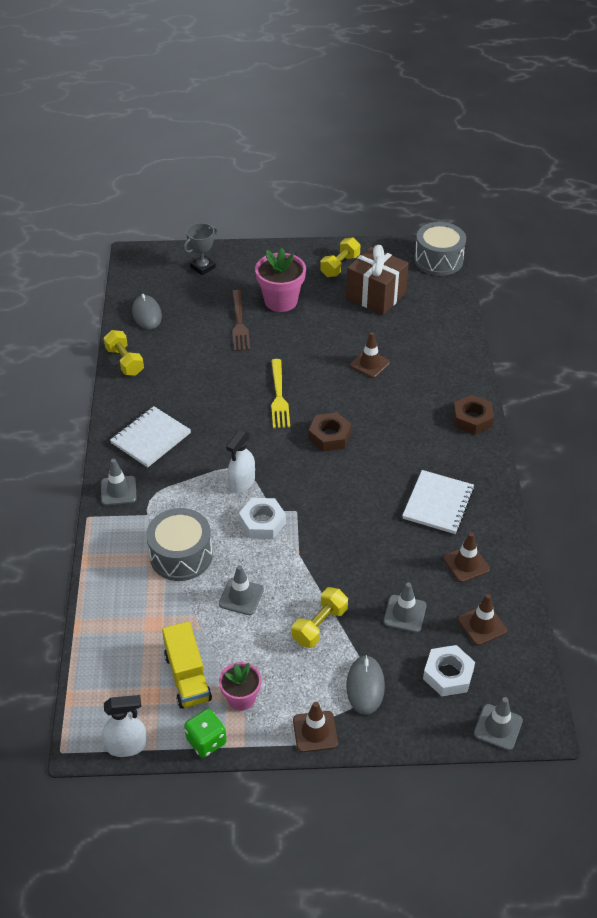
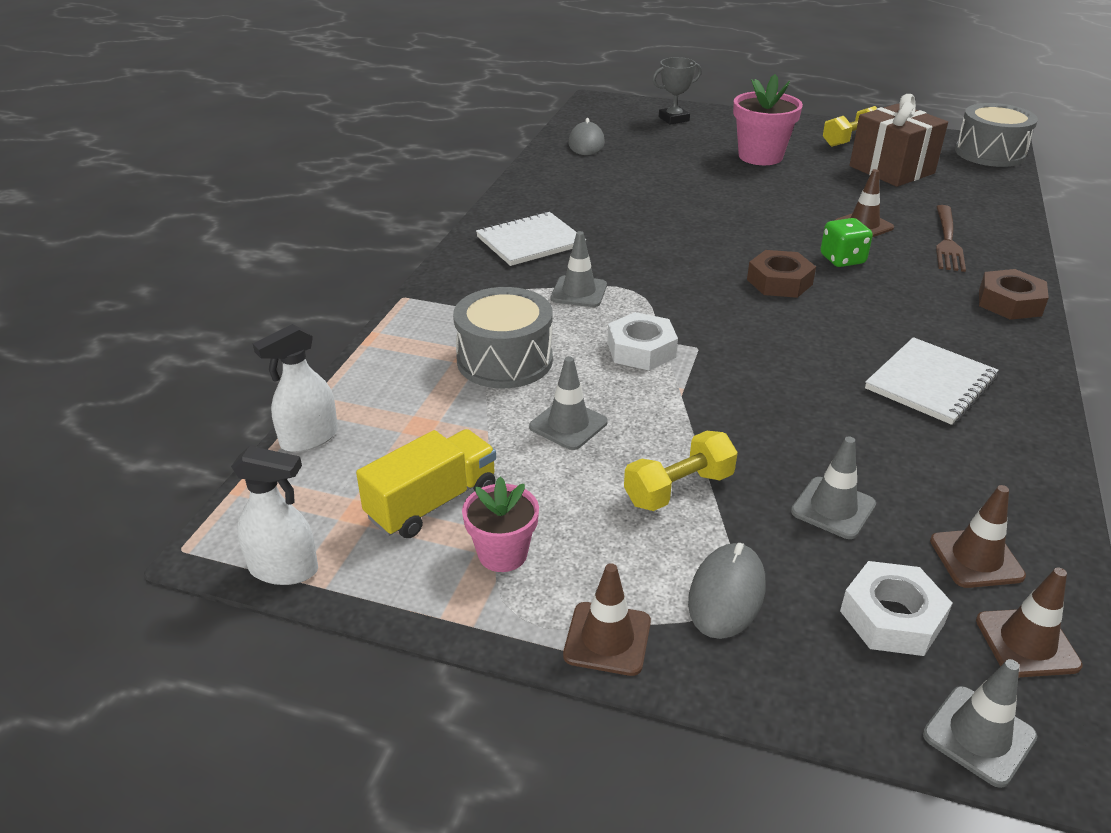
camera: 20 degrees right, 10 degrees down
(118, 491) = (459, 280): grey traffic cone -> grey traffic cone (579, 292)
(125, 361) = (537, 174): yellow dumbbell -> none
(187, 677) = (432, 503): yellow truck -> yellow truck turned 135 degrees counterclockwise
(206, 741) = (412, 599): green dice -> green dice (842, 259)
(239, 323) = (698, 166): brown fork -> brown fork (947, 241)
(242, 483) = (631, 304): white spray bottle -> white spray bottle (309, 438)
(279, 396) = (722, 234): yellow fork -> none
(466, 564) = (963, 467): brown traffic cone -> brown traffic cone (1027, 643)

